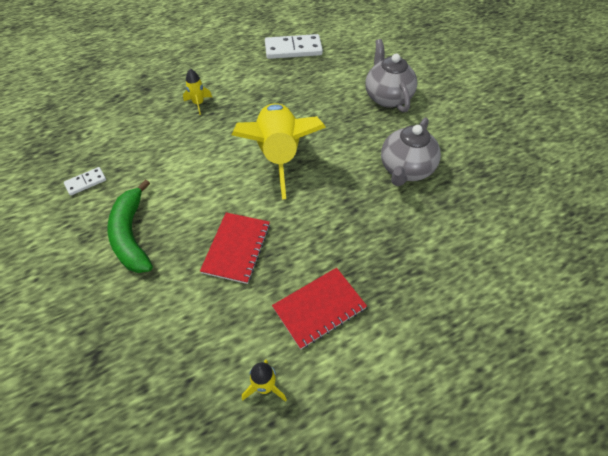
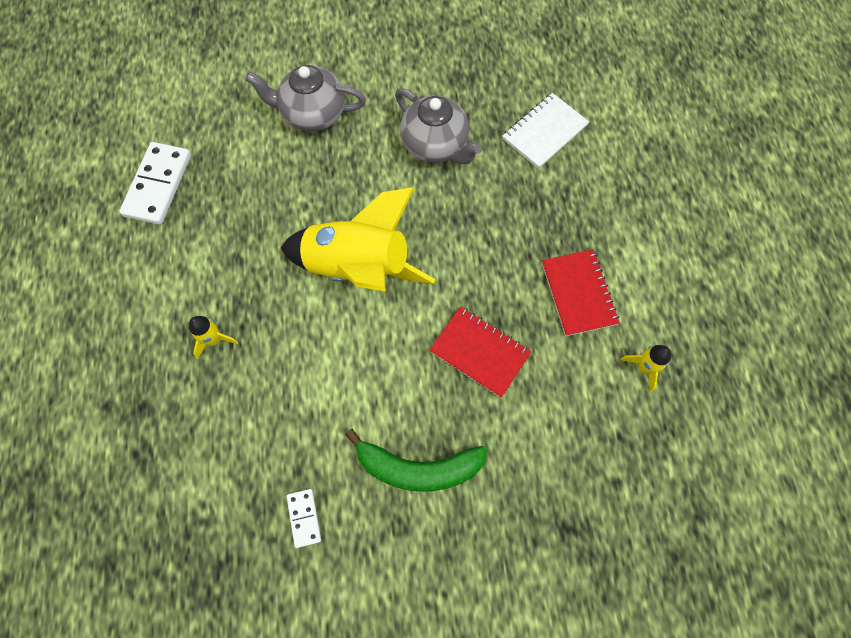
camera: 70 degrees left, 15 degrees up
(467, 239) = (544, 132): none -> white notebook

